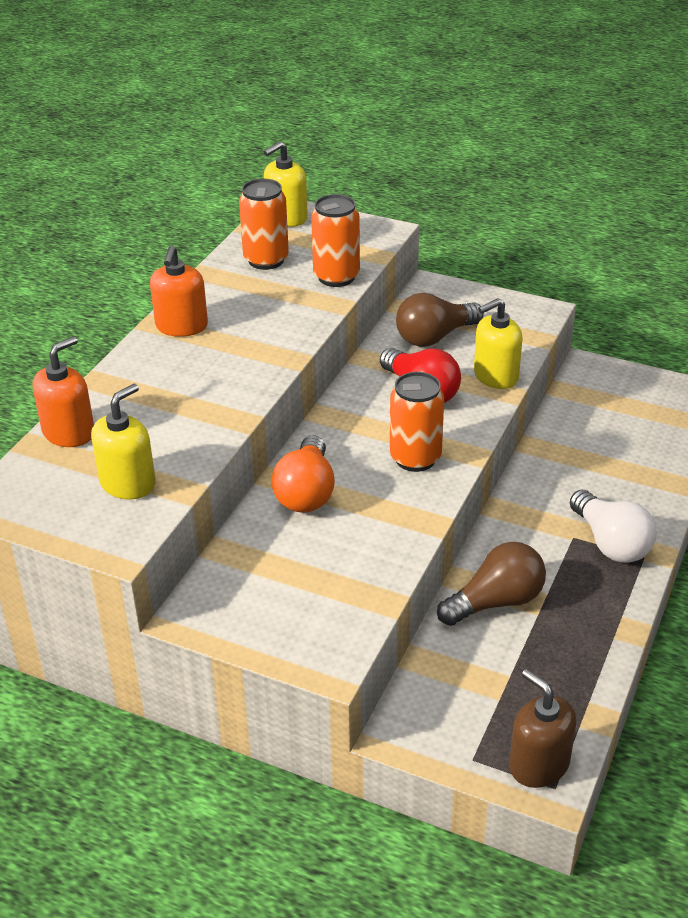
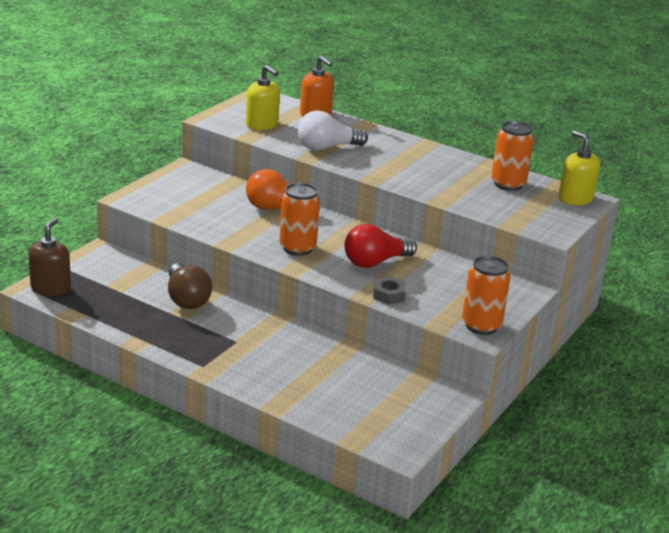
camera: 95 degrees right, 10 degrees down
(181, 326) = (422, 150): orange soap dispenser -> none
(336, 277) = (480, 205): orange can -> orange can (481, 326)
(434, 337) = (448, 279): brown light bulb -> none
(495, 376) = (389, 295): yellow soap dispenser -> grey nut
(538, 764) = (51, 288): brown soap dispenser -> brown soap dispenser turned 45 degrees counterclockwise
(610, 543) = (223, 355): white light bulb -> white light bulb (326, 147)

